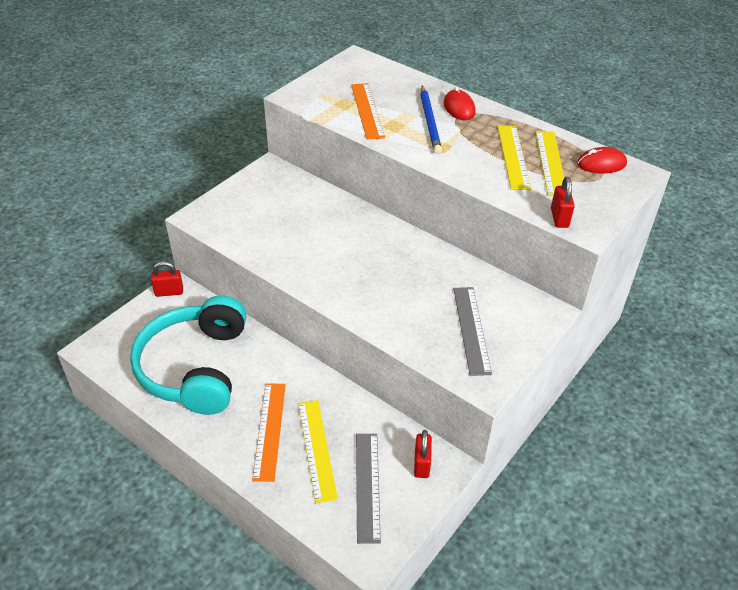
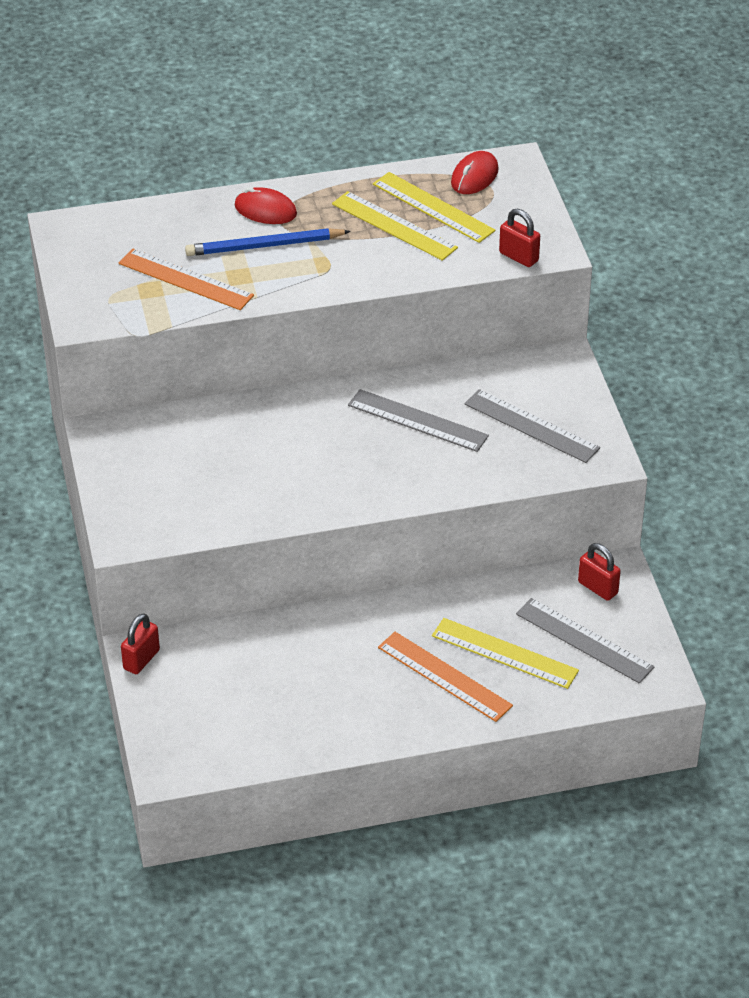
camera: 50 degrees left, 0 degrees up
(195, 367) = (292, 693): turquoise headphones -> none
(415, 276) = (417, 420): none -> grey ruler
(430, 122) = (264, 246): blue pencil -> blue pencil turned 135 degrees clockwise

